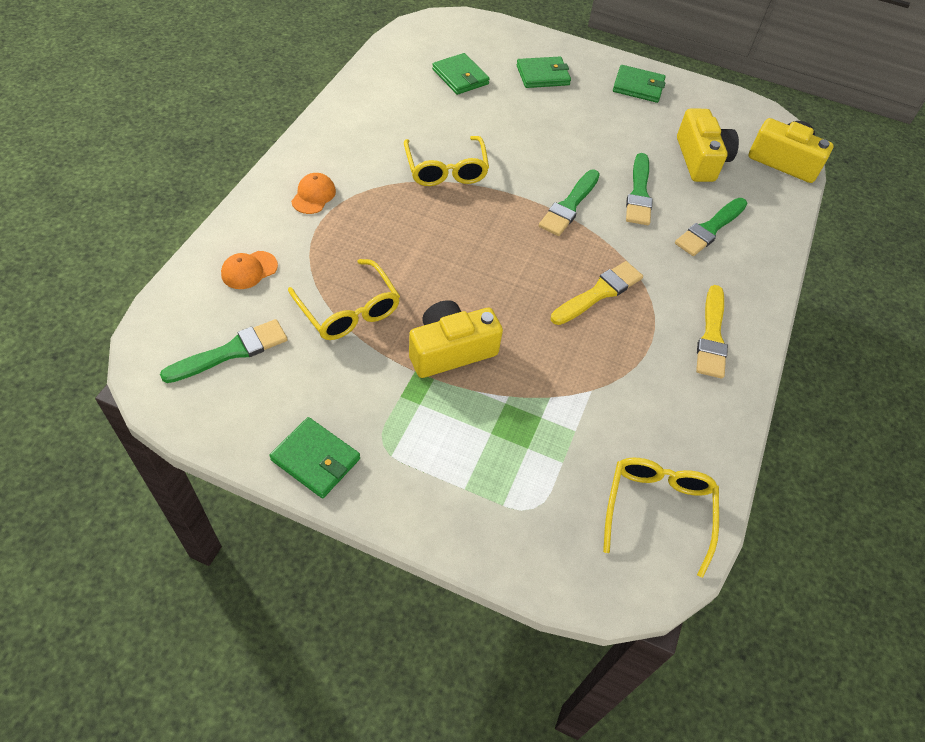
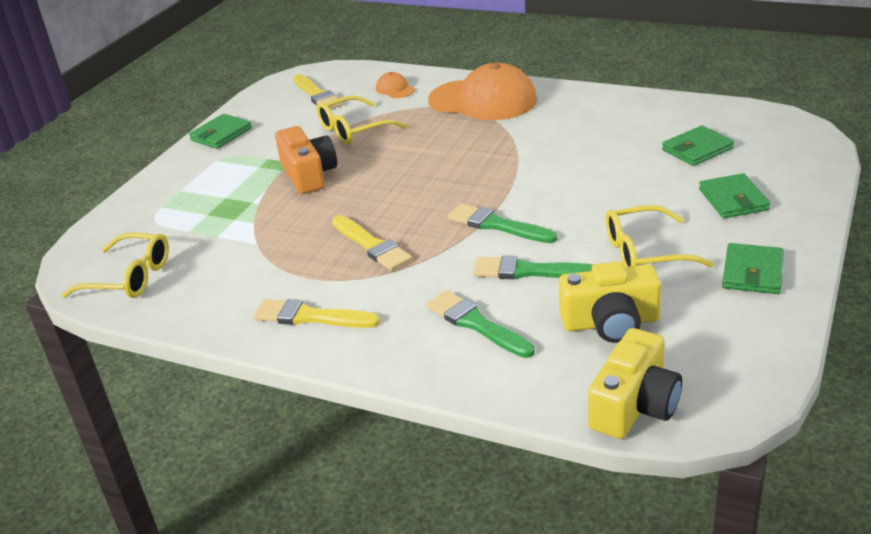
camera: 100 degrees right, 20 degrees down
(231, 352) = (317, 95): green brush -> yellow brush
(313, 195) = (483, 100): orange cap -> orange cap, size x2.37
(446, 170) = (535, 154): yellow glasses -> yellow glasses (645, 252)
(451, 350) = (308, 174): yellow camera -> orange camera

